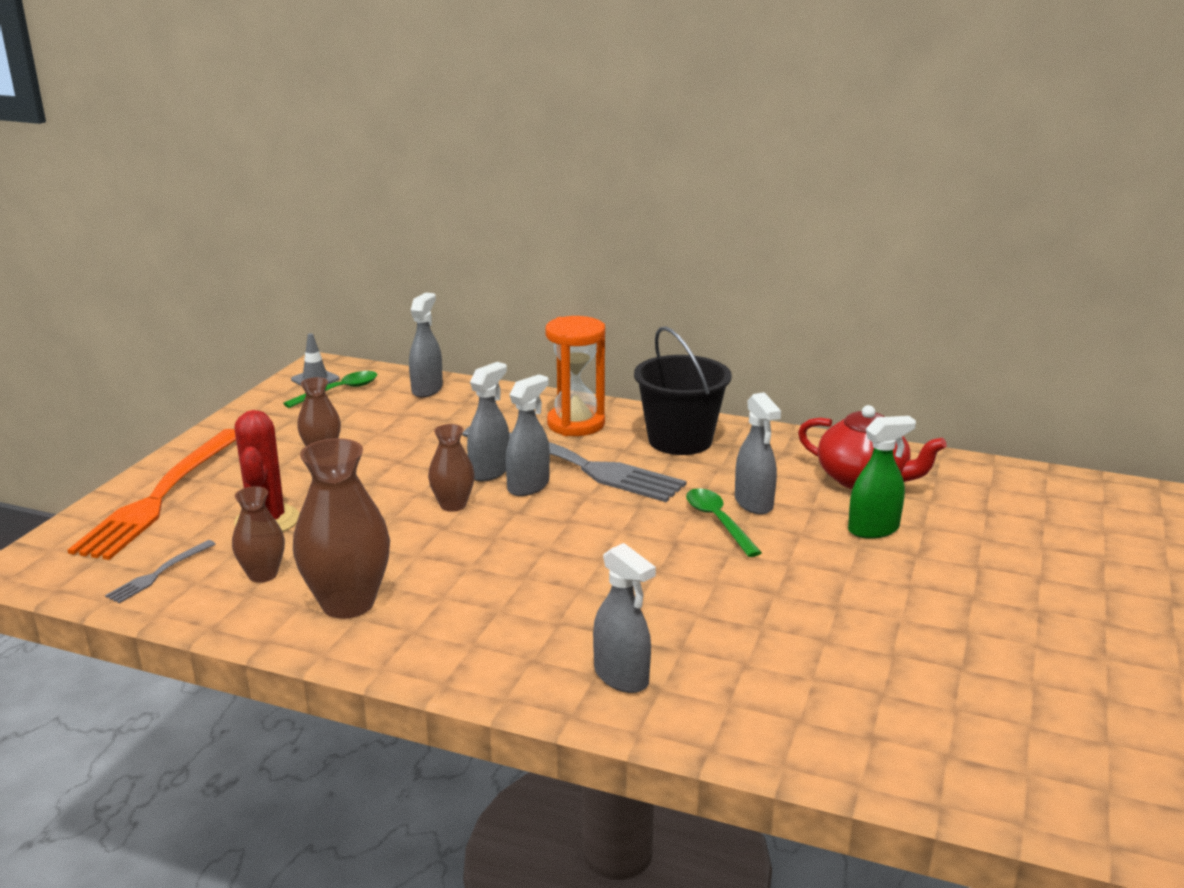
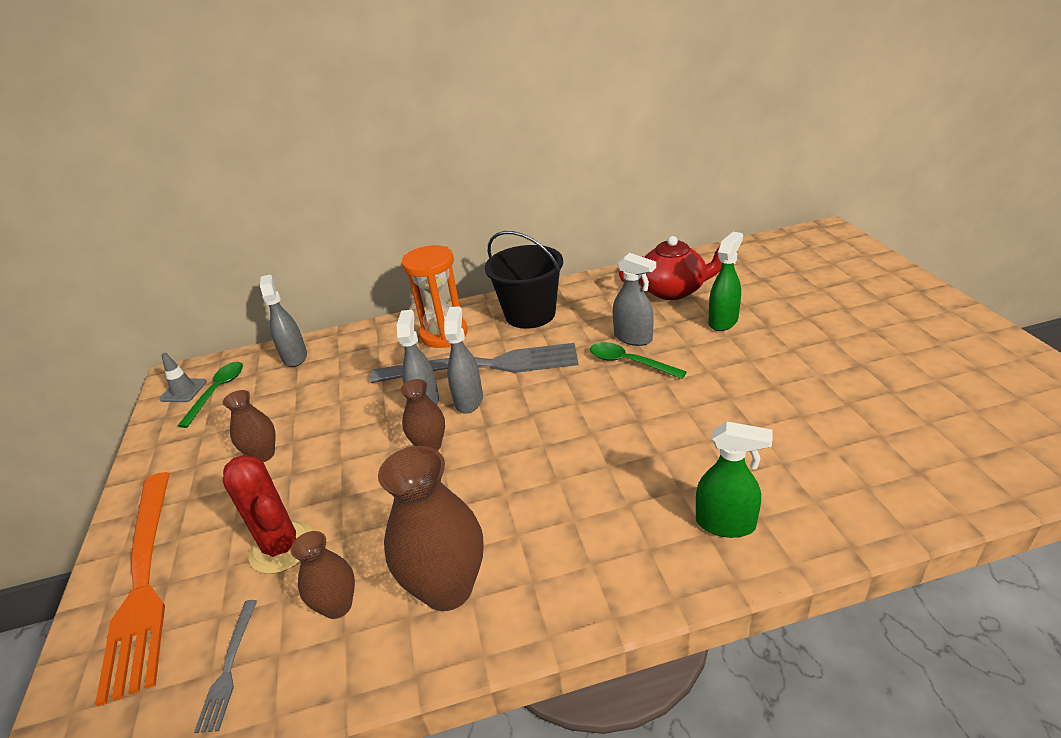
camera: 30 degrees left, 10 degrees up
(621, 677) = (726, 524): grey spray bottle -> green spray bottle

